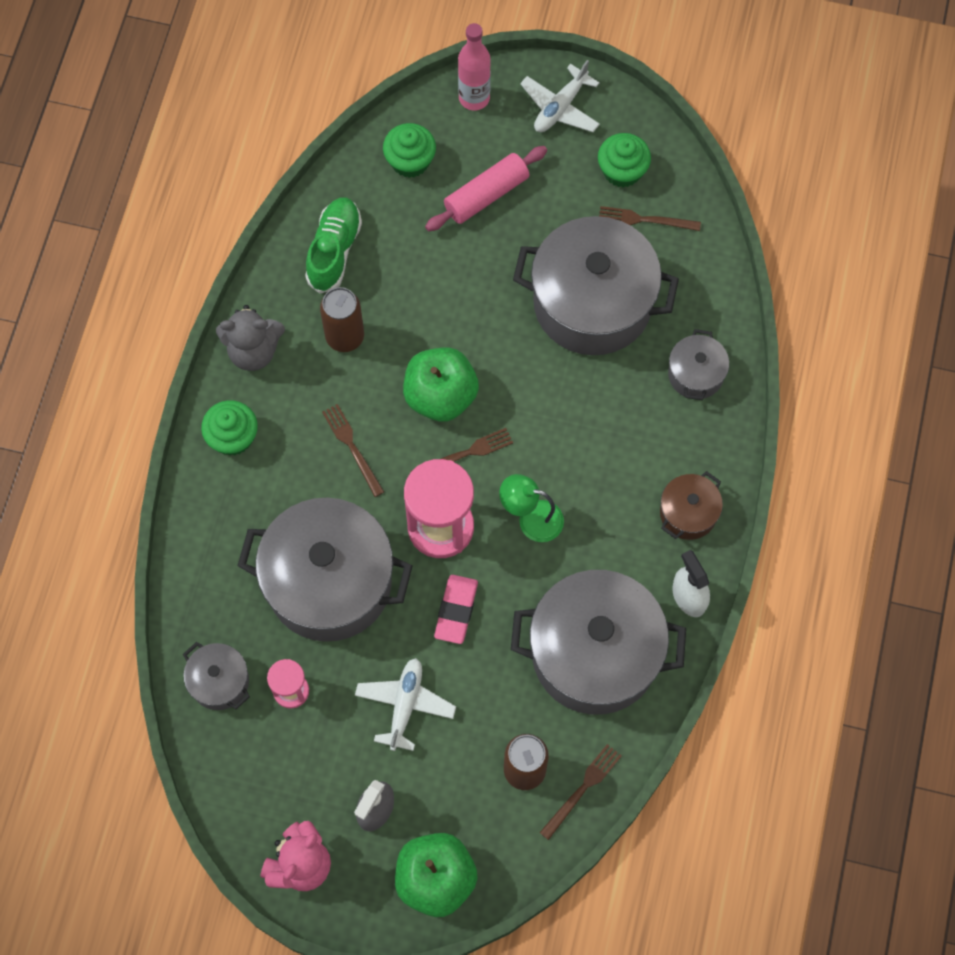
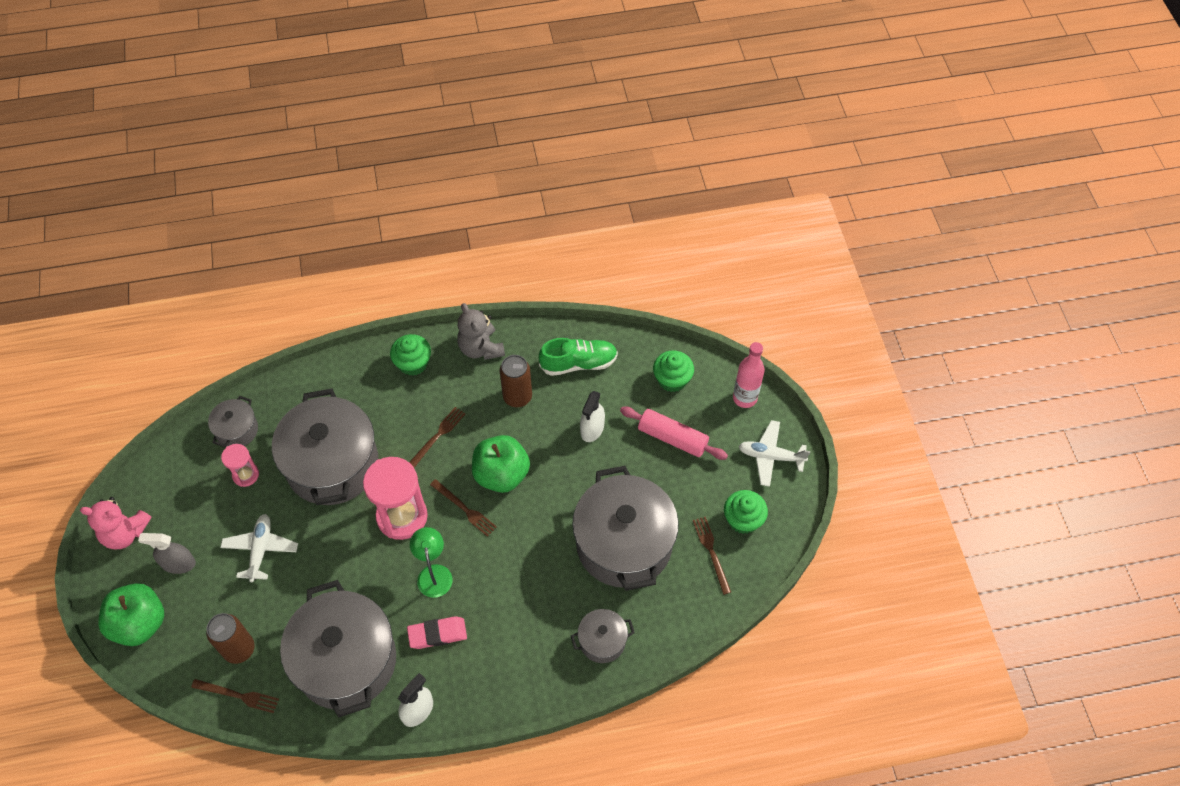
camera: 65 degrees right, 10 degrees down
(405, 705) = (260, 550): white plane -> white plane turned 75 degrees counterclockwise
(430, 274) = (592, 429): none -> white spray bottle
(456, 610) = (343, 553): pink eraser -> pink eraser (437, 634)
(688, 513) = (485, 682): brown pot -> none

